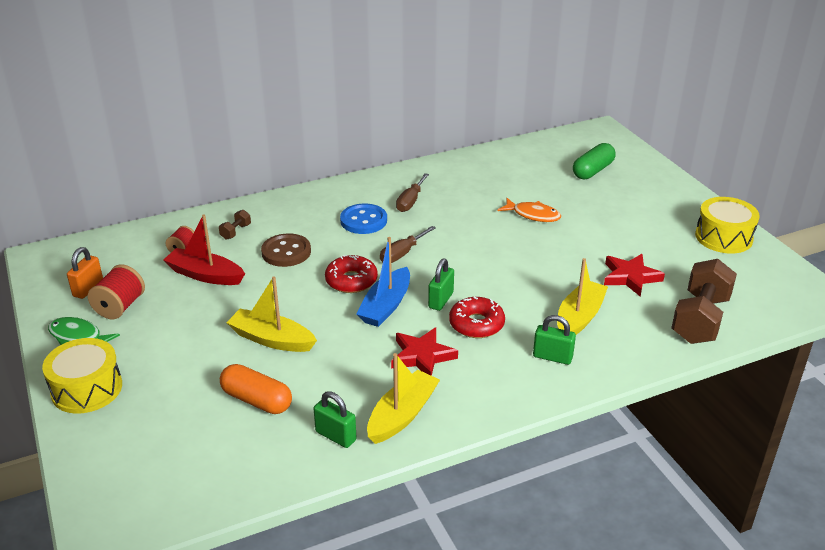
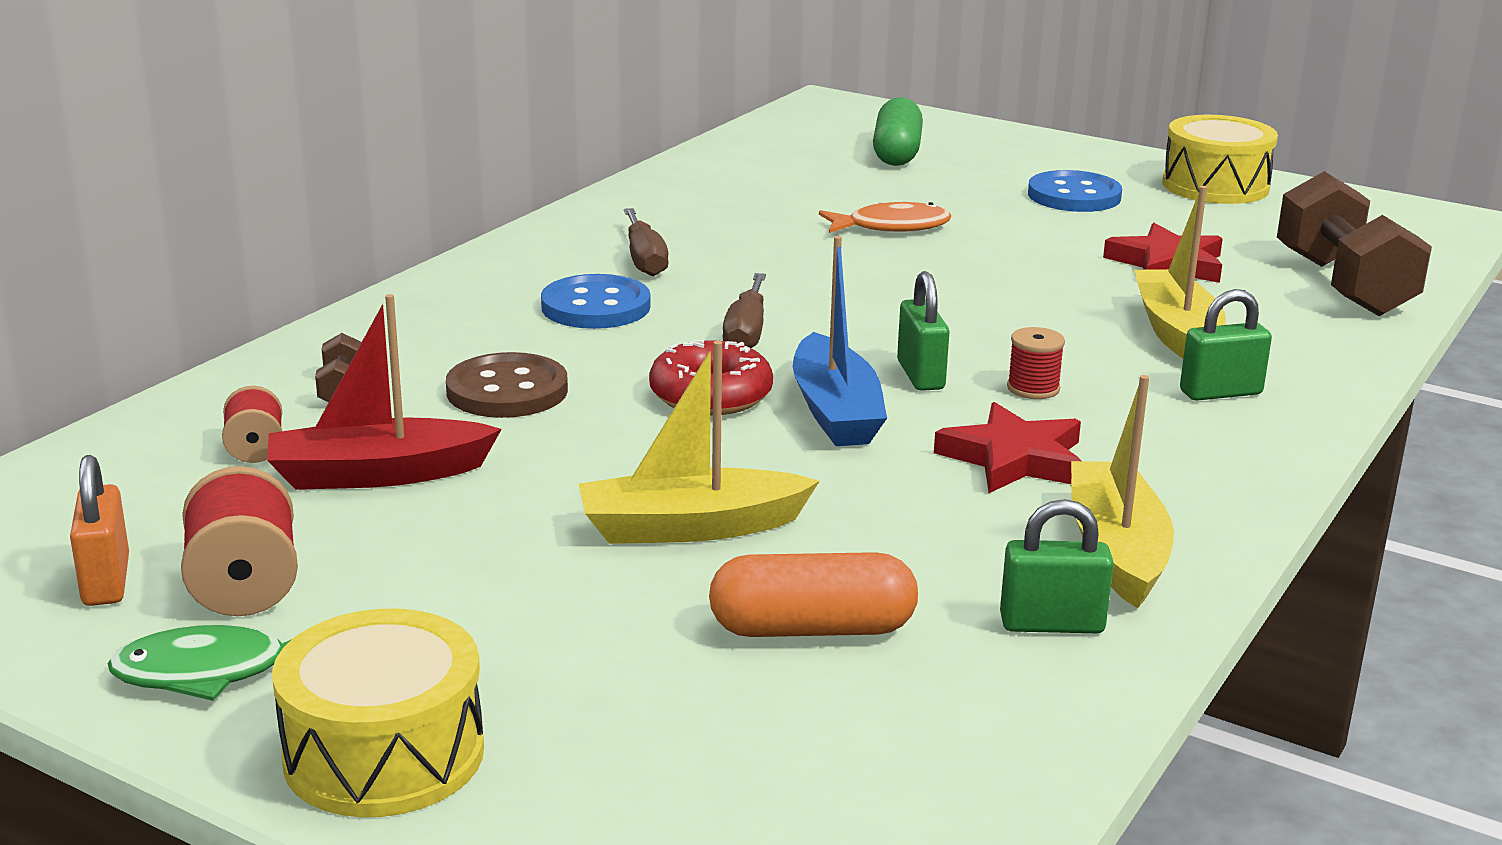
camera: 35 degrees left, 10 degrees down
(476, 324) = (1033, 388): red donut -> red spool
(642, 222) = (1074, 196): none -> blue button

